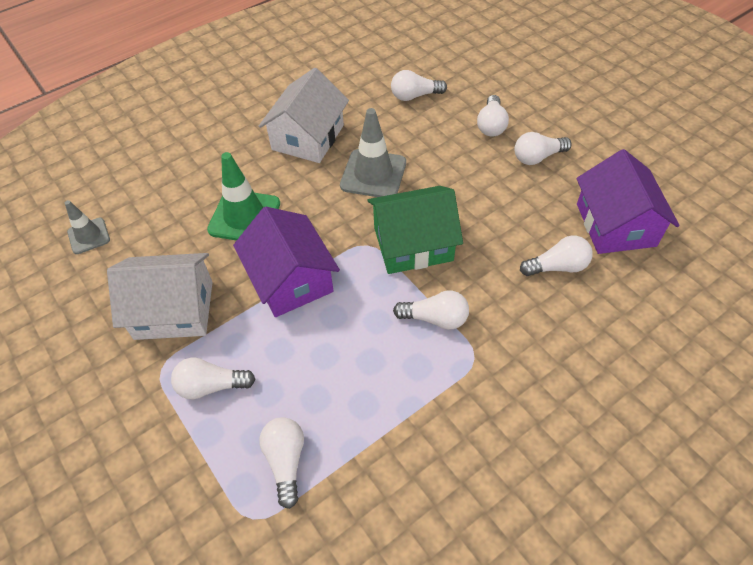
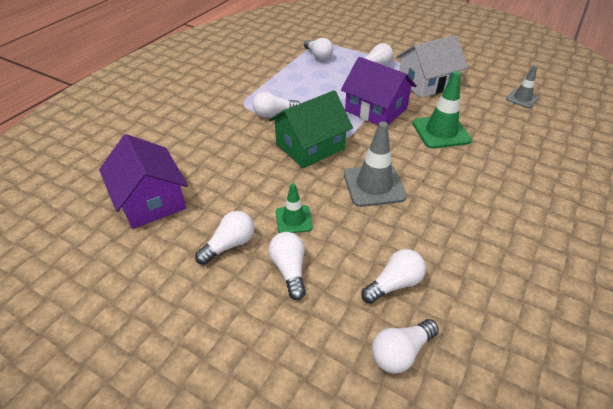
camera: 155 degrees right, 10 degrees down
(308, 137) = (458, 201): white house -> none
(470, 163) = (293, 219): none -> green traffic cone
(557, 267) = (198, 159): white light bulb -> white light bulb (400, 352)

